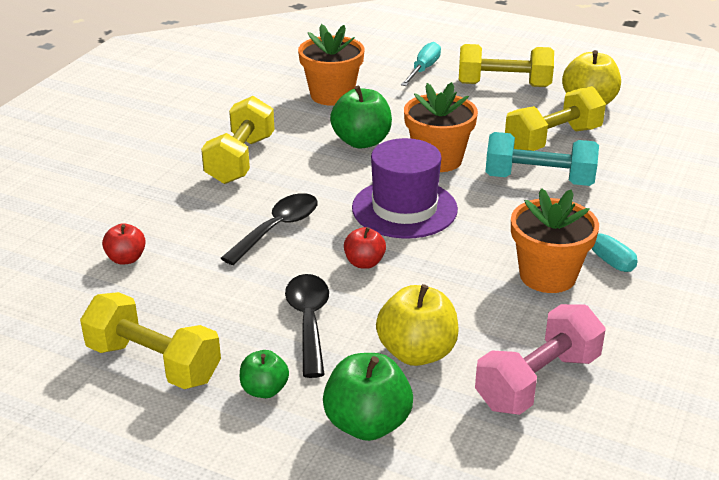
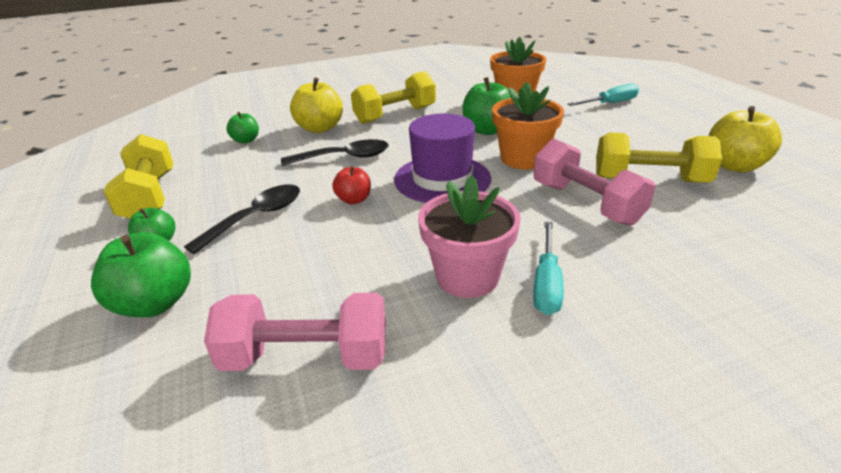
camera: 45 degrees right, 0 degrees up
(126, 259) = (246, 140): red apple -> green apple
(417, 353) = (272, 276): yellow apple -> yellow apple (319, 128)
(503, 85) = (665, 130): yellow dumbbell -> none
(539, 180) = (586, 203): turquoise dumbbell -> pink dumbbell
(547, 276) = (467, 277): orange flower pot -> pink flower pot

